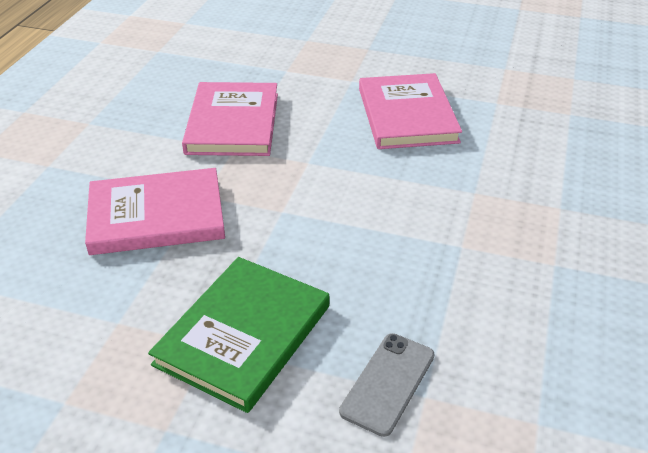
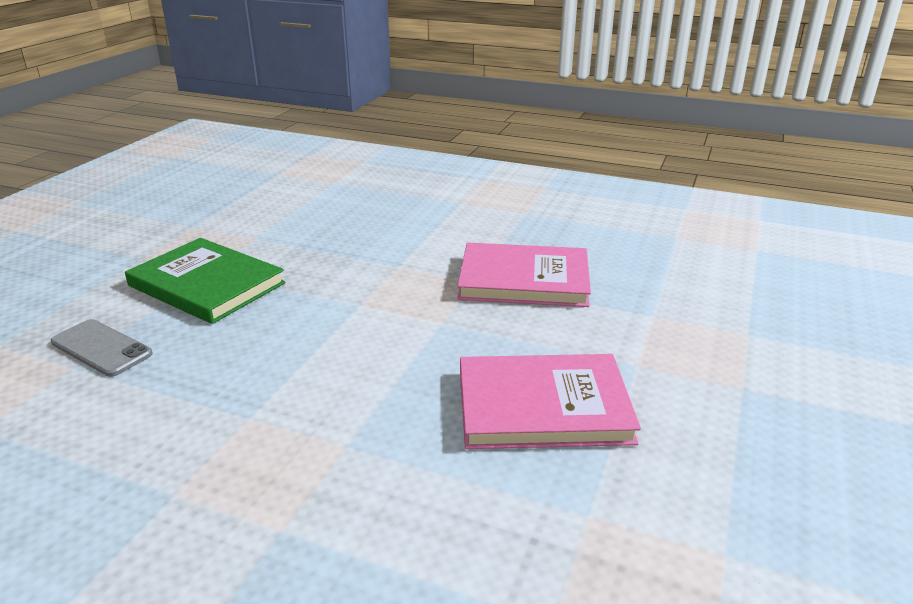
camera: 95 degrees right, 10 degrees down
(156, 215) = (375, 246): pink book -> none

